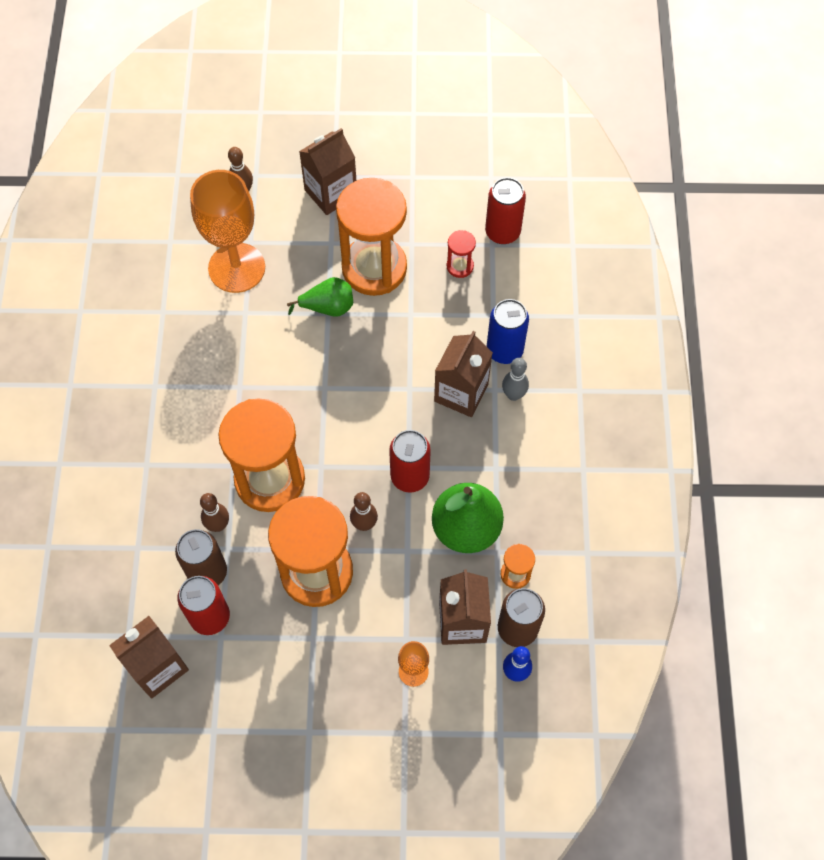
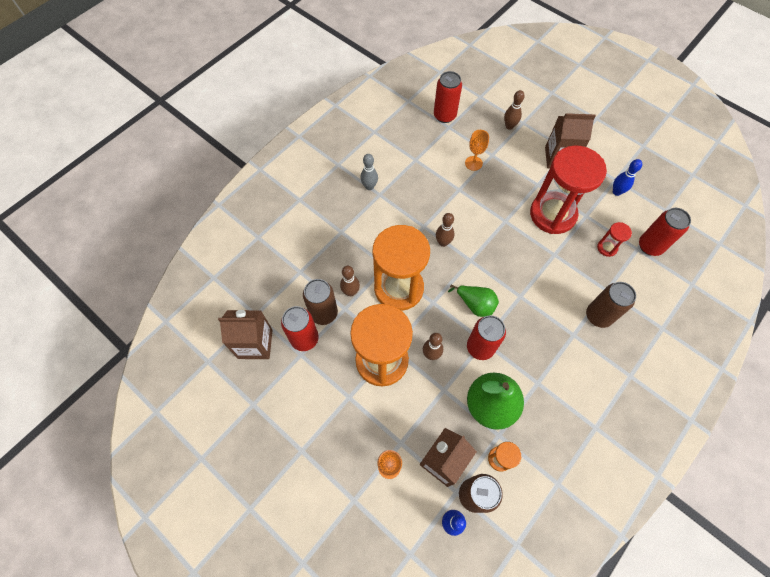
camera: 40 degrees right, 0 degrees up
(152, 230) = (444, 115): none -> red can
(236, 268) = (473, 163): orange goblet -> orange goblet, size x0.46
(277, 390) = (443, 242): none -> brown bowling pin
(328, 307) = (508, 218): green pear -> green pear (475, 304)
(374, 268) = (552, 214): orange hourglass -> red hourglass
(424, 191) = (616, 192): none -> blue bowling pin
(461, 392) = (550, 321): brown carton -> none
(504, 350) = (598, 316): blue can -> brown can
(513, 395) = (583, 347): grey bowling pin -> grey bowling pin (369, 186)

